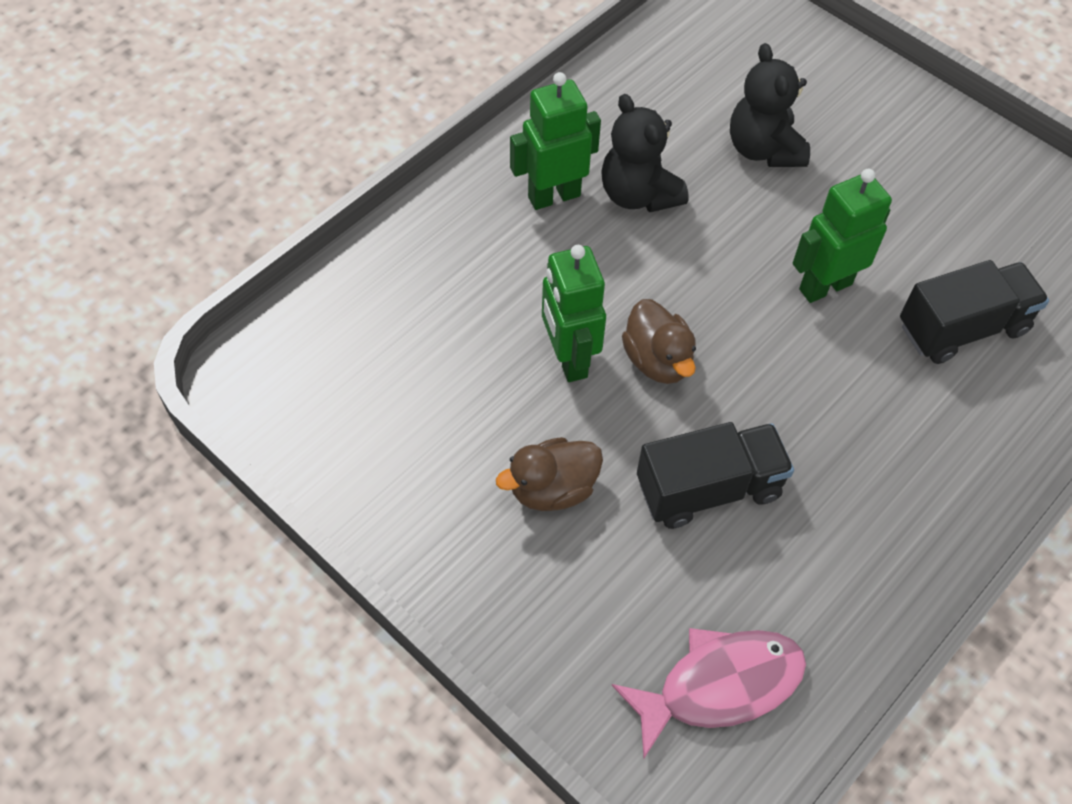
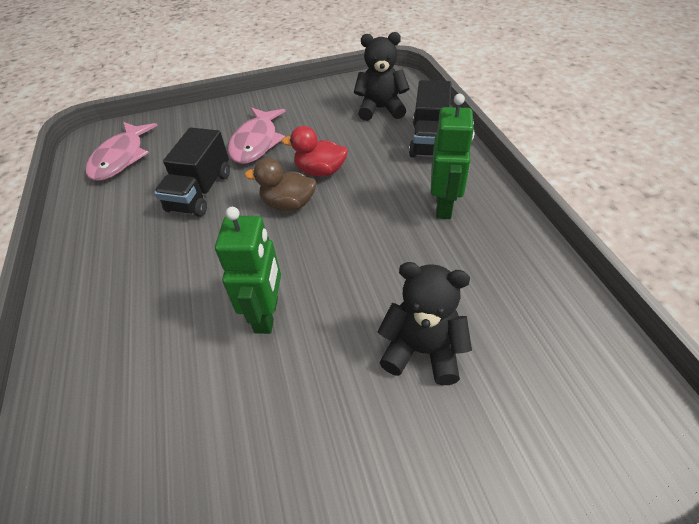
camera: 125 degrees right, 10 degrees down
(552, 489) = (256, 142): brown duck -> pink fish
(568, 358) = (320, 171): green robot -> red duck
(638, 194) = (420, 248): black teddy bear -> black teddy bear (380, 109)
(962, 328) = (158, 385): black truck -> black truck (429, 140)

